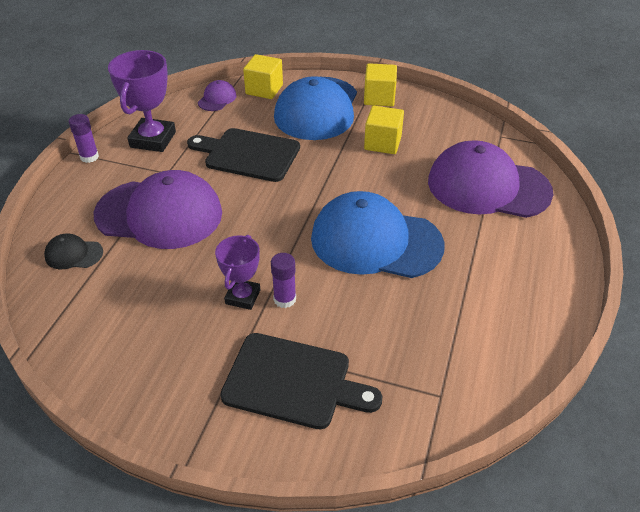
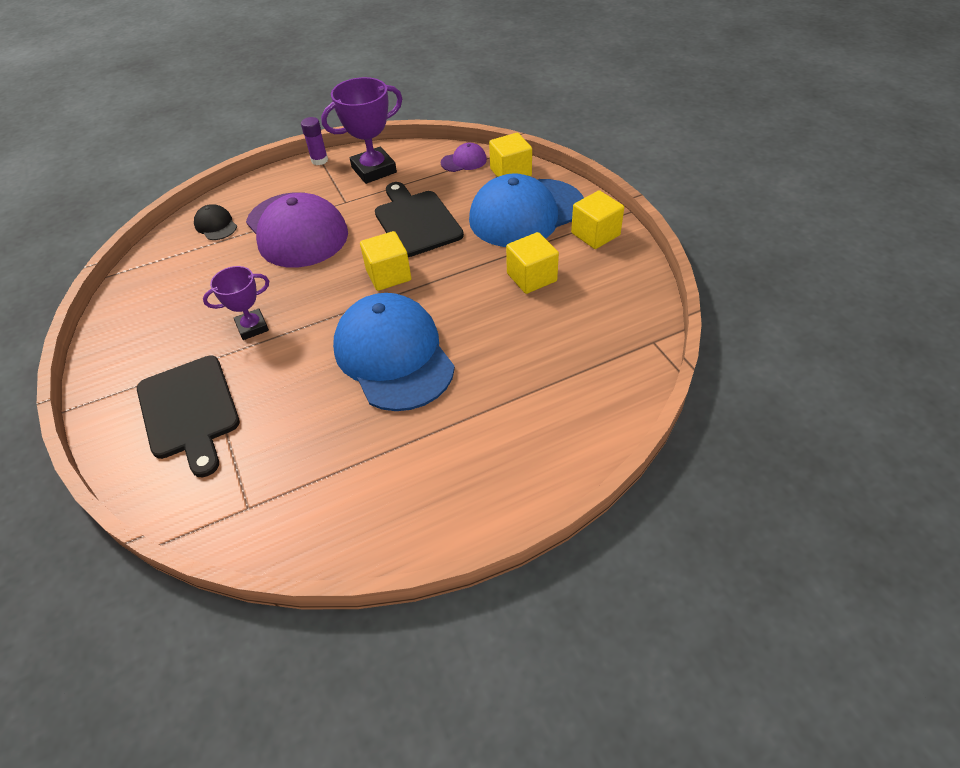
camera: 50 degrees right, 5 degrees up
(284, 299) = (271, 350): purple glue stick -> none
(287, 198) = (388, 275): none -> yellow cube
(488, 186) = (559, 379): purple cap -> none

